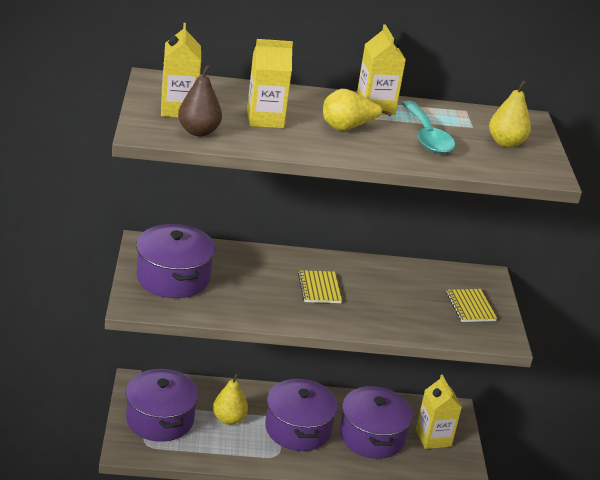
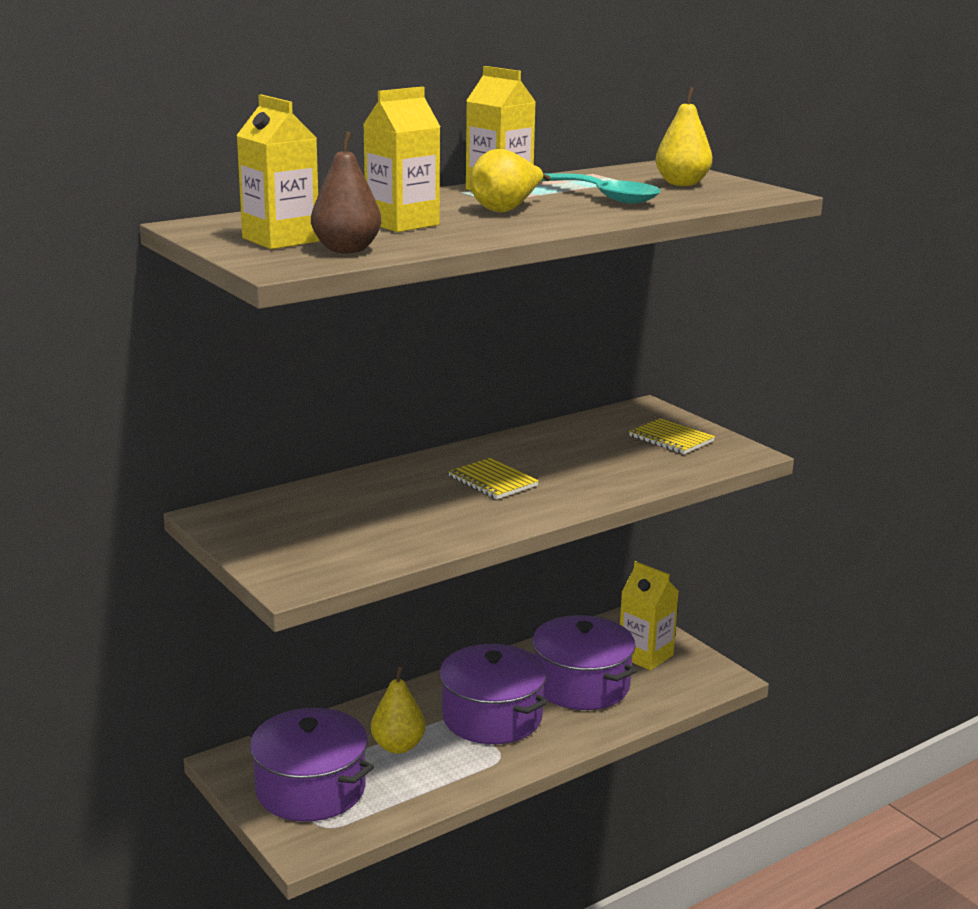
camera: 30 degrees left, 10 degrees down
(173, 278) = (303, 536): purple pot -> none

